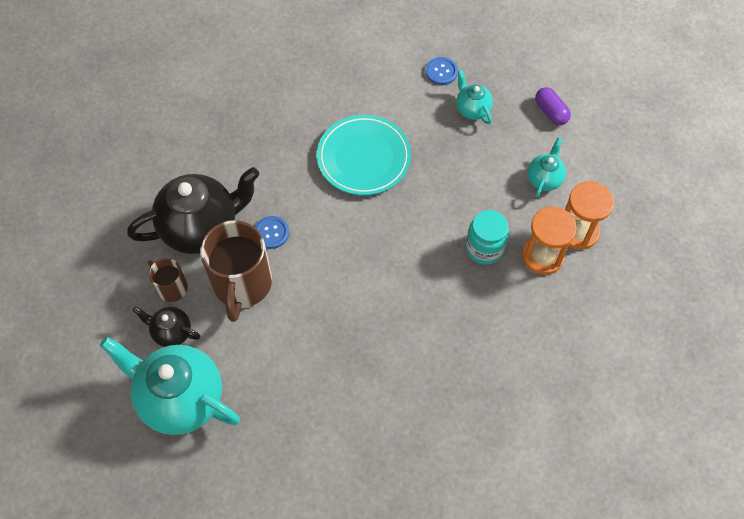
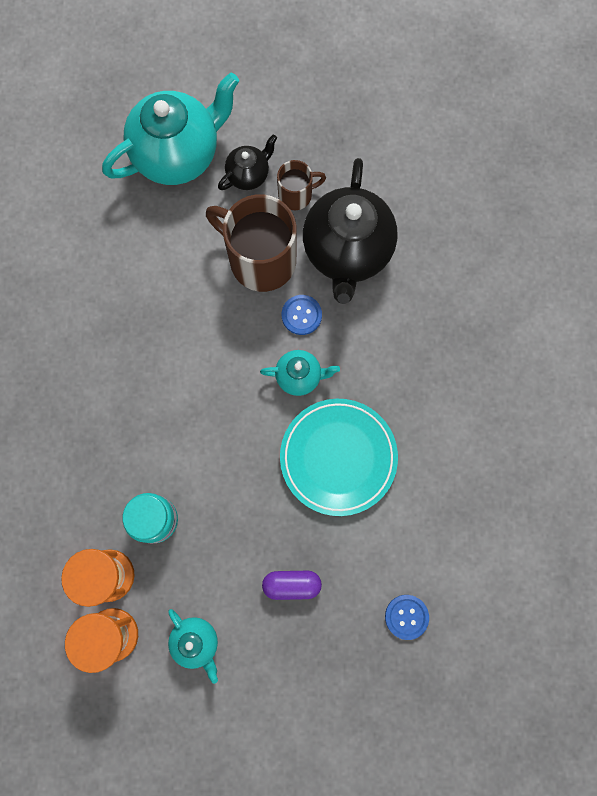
camera: 120 degrees right, 15 degrees up
(472, 109) = (333, 619): turquoise teapot -> turquoise teapot (299, 376)
(550, 112) = (277, 712): purple capsule -> purple capsule (291, 584)

